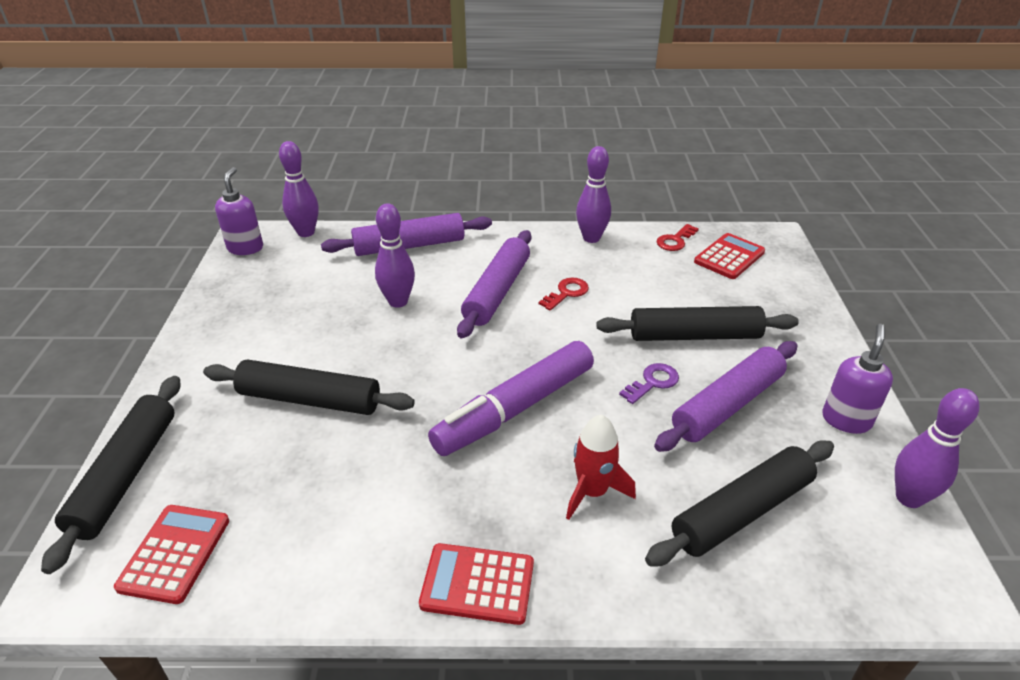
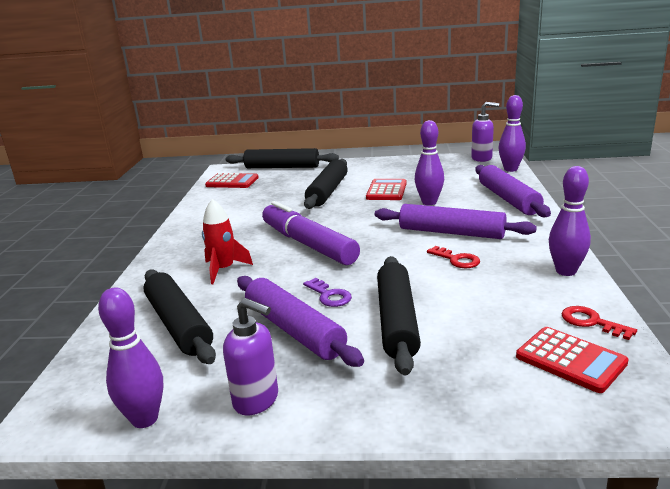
camera: 95 degrees right, 15 degrees down
(477, 584) = (177, 240): red calculator -> red calculator (386, 190)

